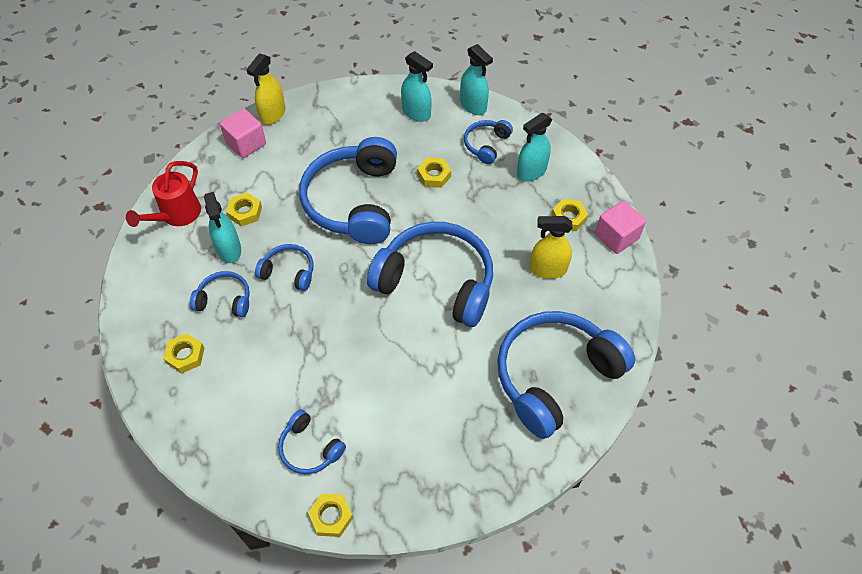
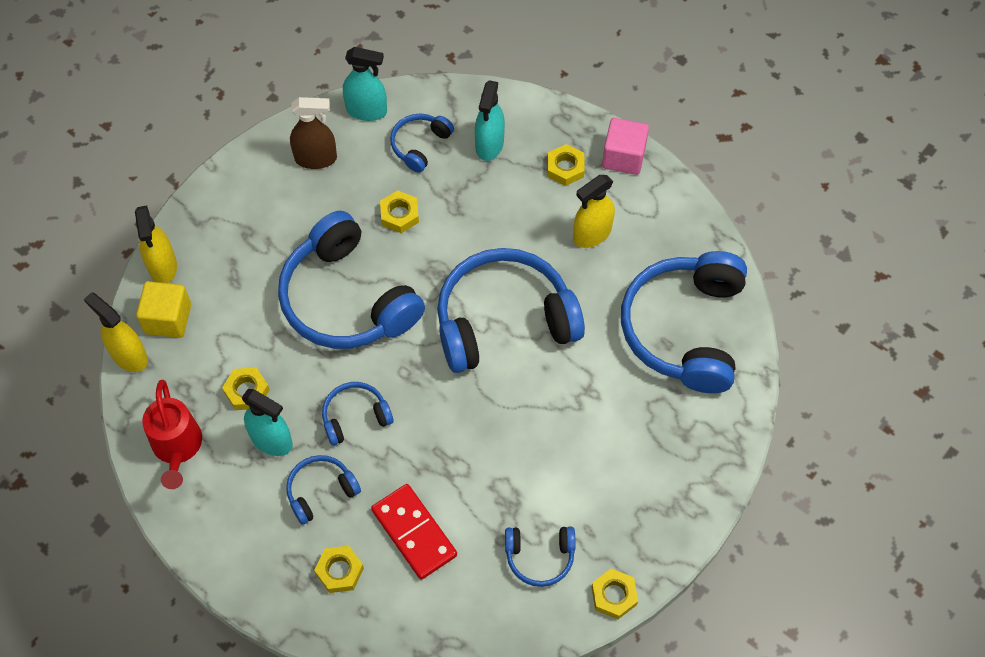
camera: 40 degrees left, 5 degrees up
(206, 149) = (129, 356): none -> yellow spray bottle
(246, 144) = (168, 319): pink cube -> yellow cube
(251, 368) = (414, 532): none -> red domino
(416, 113) = (316, 158): turquoise spray bottle -> brown spray bottle
(486, 145) = (420, 145): blue headphones -> blue headphones turned 45 degrees clockwise

